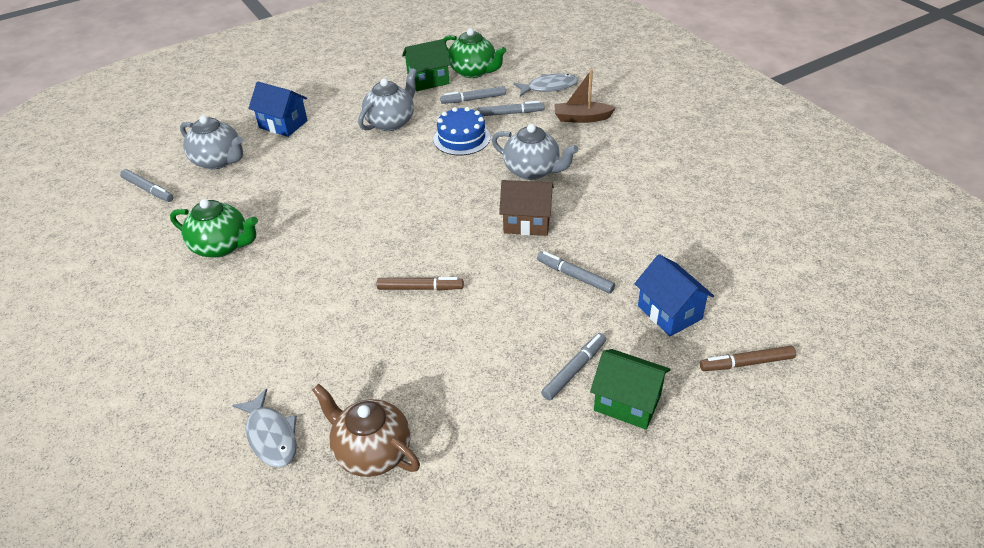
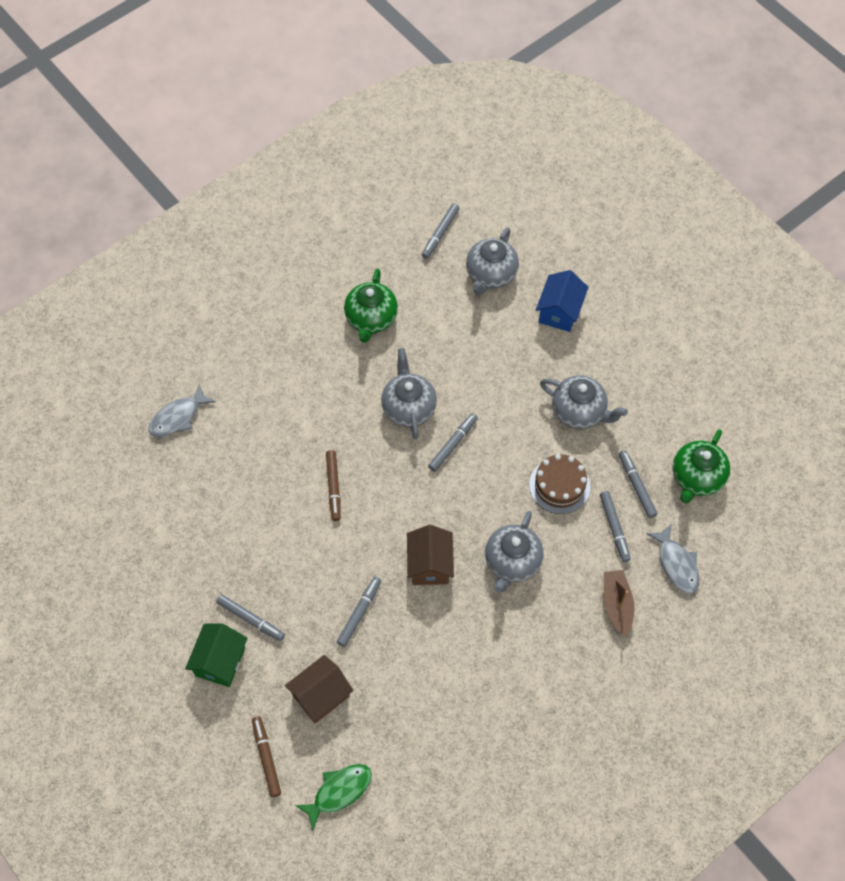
camera: 80 degrees right, 20 degrees up
(343, 225) = (408, 407): none -> grey teapot
(372, 452) = (167, 486): brown teapot -> none
(397, 198) = (453, 444): none -> grey marker
(428, 80) = (668, 432): green house -> none
(461, 138) = (559, 485): blue cake -> brown cake
(669, 312) = (321, 695): blue house -> brown house
(777, 304) = (339, 792): none -> green fish

